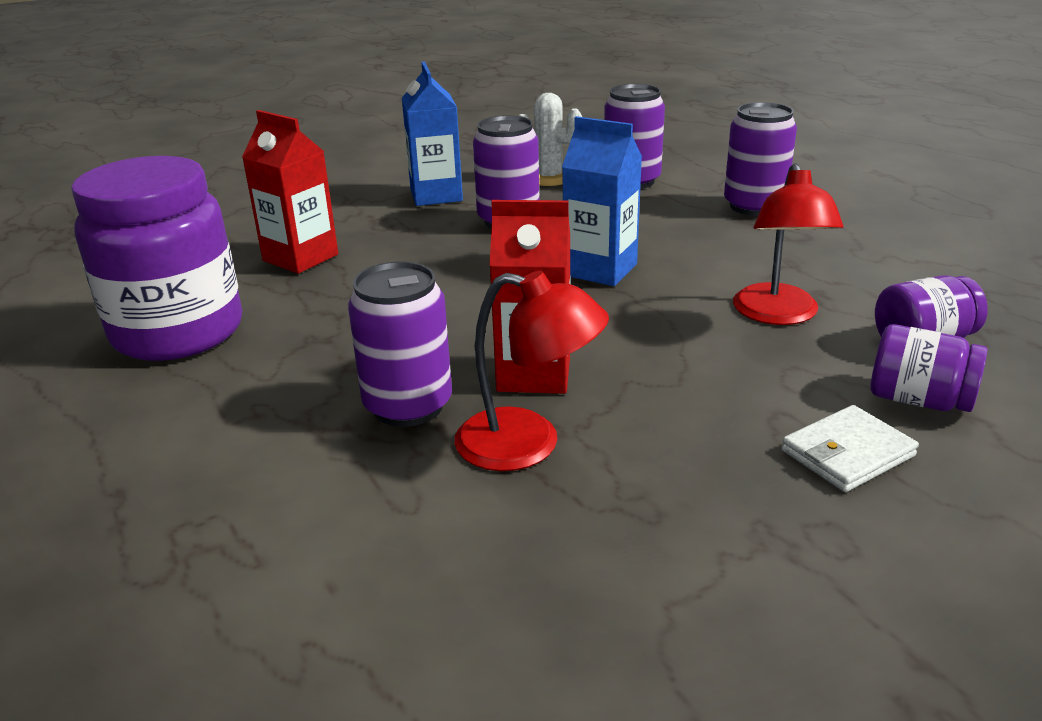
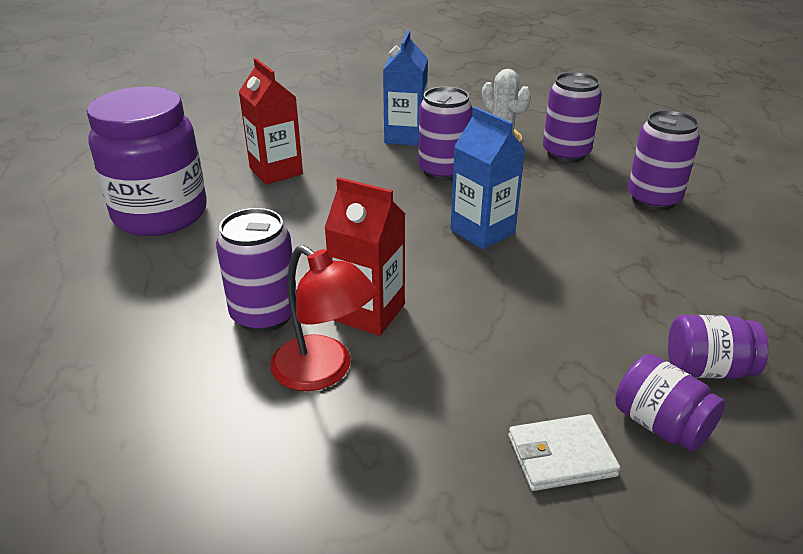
camera: 20 degrees right, 5 degrees up
(778, 315) = (597, 309): red lamp -> none

